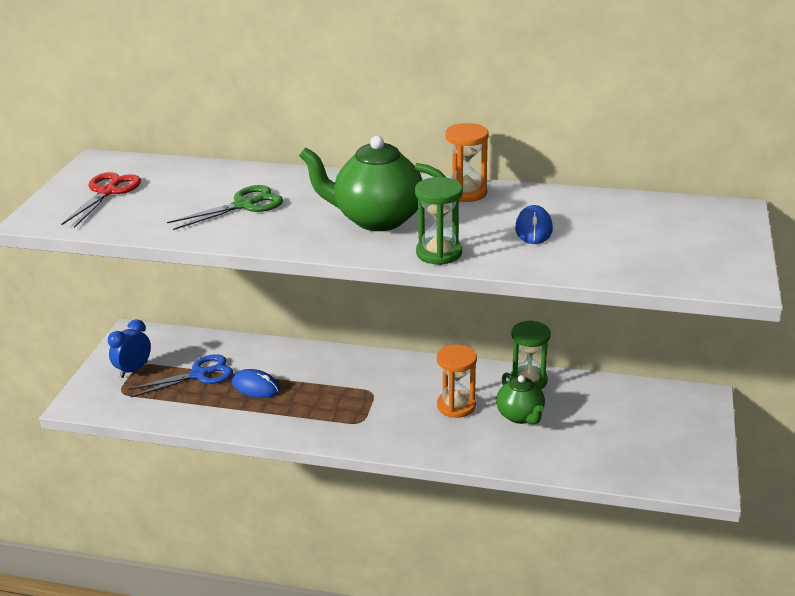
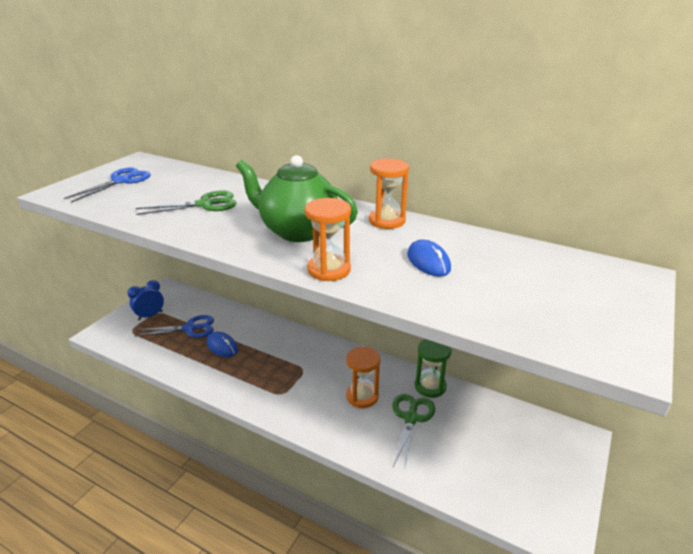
camera: 15 degrees right, 0 degrees up
(107, 192) = (121, 181): red scissors -> blue scissors
(439, 253) = (329, 270): green hourglass -> orange hourglass
(520, 416) = (411, 418): green teapot -> green scissors
(533, 229) = (428, 262): blue mouse -> blue mouse turned 45 degrees counterclockwise

